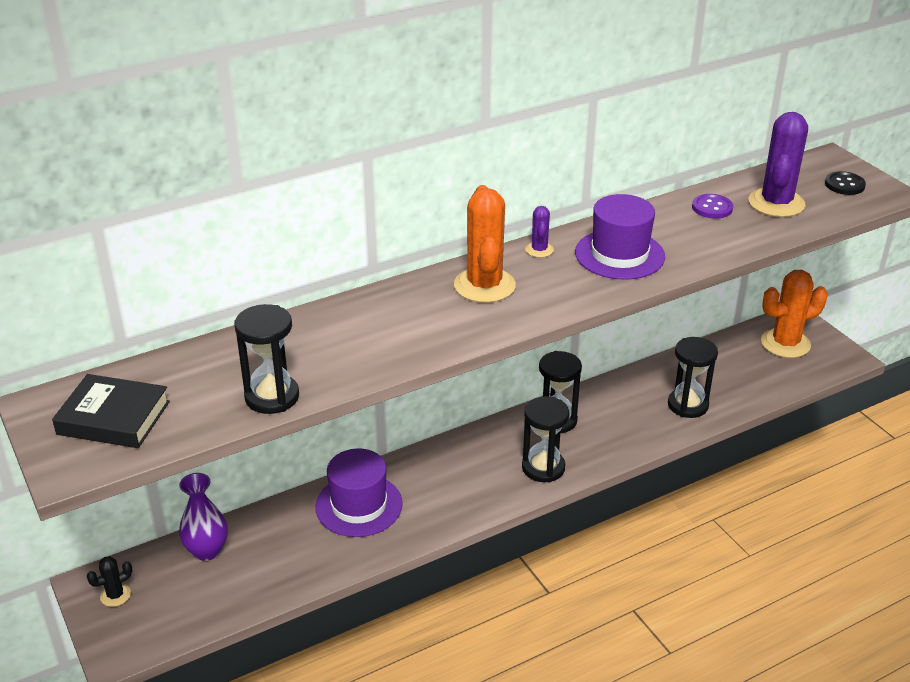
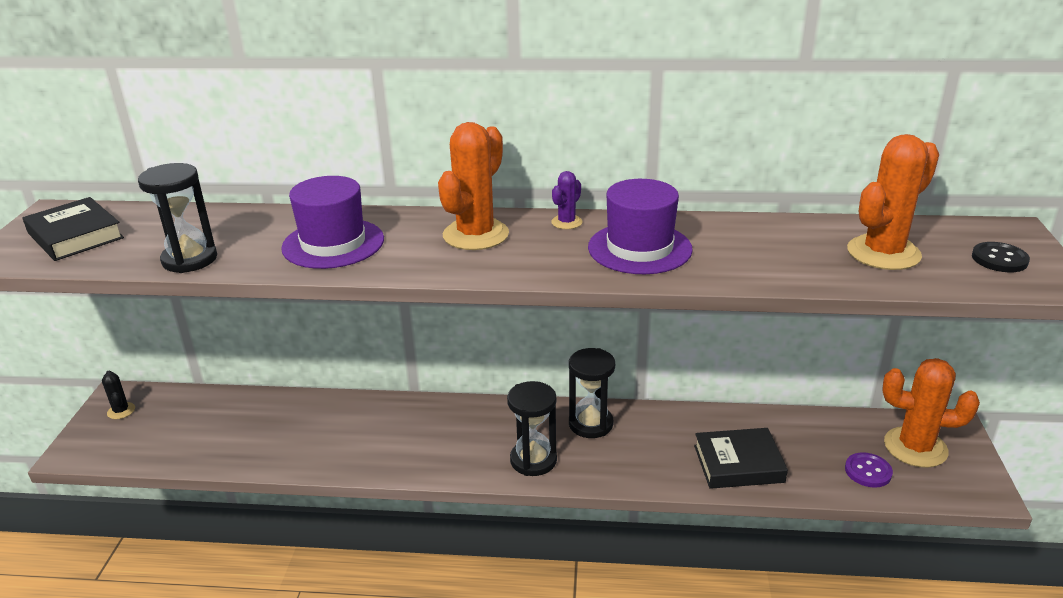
camera: 35 degrees right, 5 degrees down
(115, 595) = (121, 411): black cactus -> black cactus turned 60 degrees clockwise
(207, 551) = (211, 407): purple vase -> none
(359, 505) = (350, 423): purple hat -> purple hat (333, 243)
(688, 405) = (738, 464): black hourglass -> black book
(712, 208) = (798, 237): purple button -> purple button (868, 471)
(776, 203) = (883, 253): purple cactus -> orange cactus

